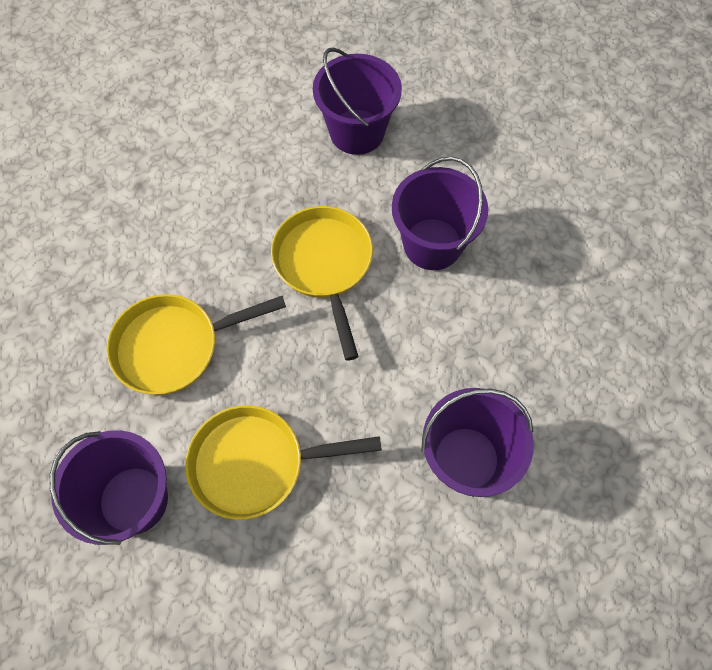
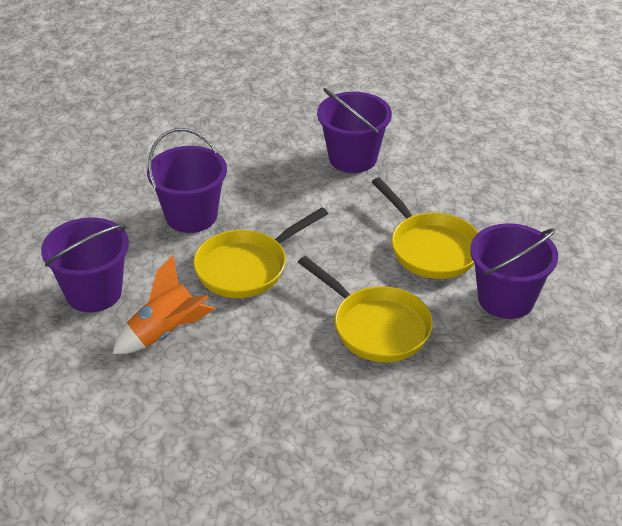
camera: 115 degrees left, 25 degrees down
(272, 170) = (165, 333): none -> orange rocket

